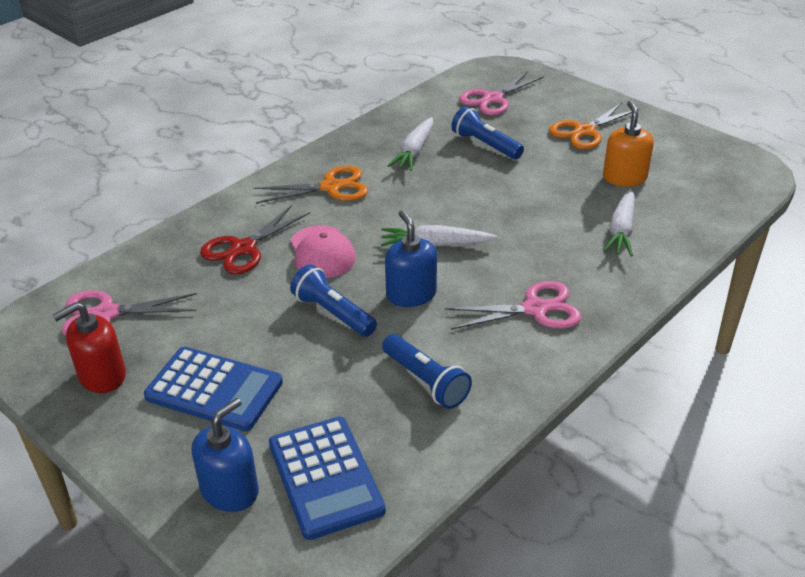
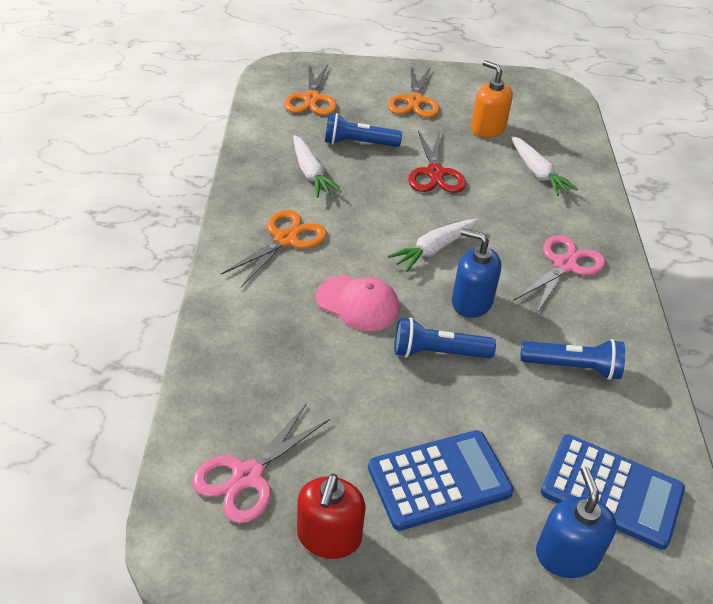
camera: 45 degrees left, 5 degrees up
(243, 248) = (287, 337): red scissors -> red scissors (435, 173)
(493, 99) = (312, 99): pink scissors -> orange scissors

